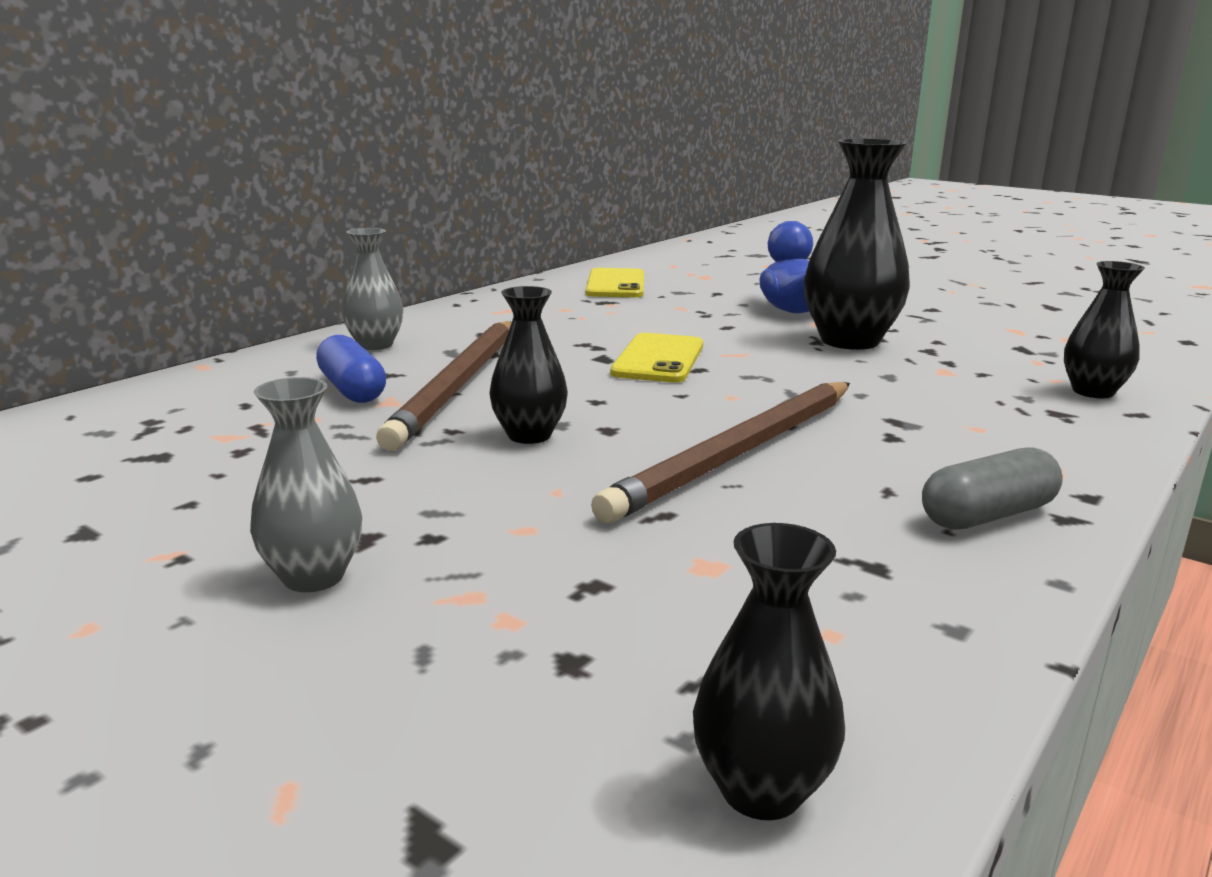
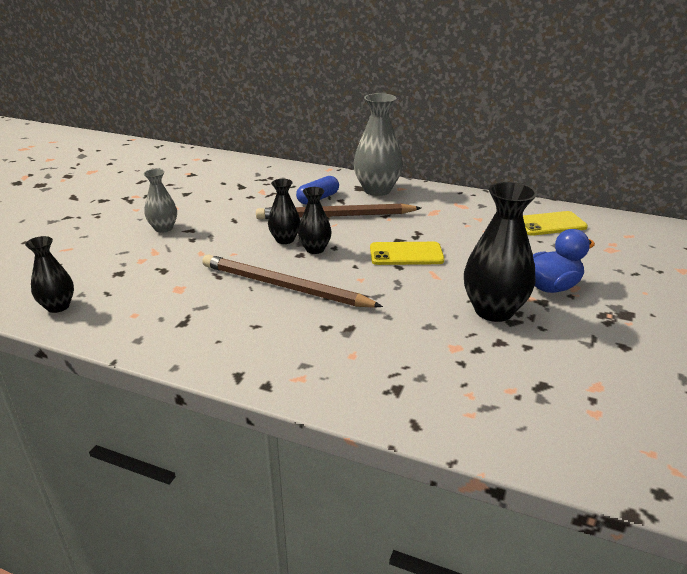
camera: 75 degrees right, 10 degrees up
(375, 345) = (377, 190): grey vase -> grey vase, size x1.75
(987, 515) = (235, 352): grey capsule -> none
(1092, 392) = (451, 409): black vase -> black vase (315, 249)

